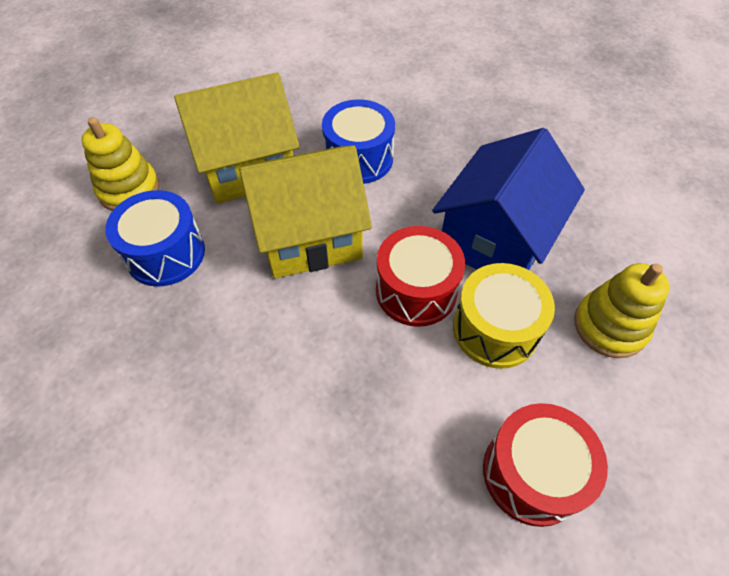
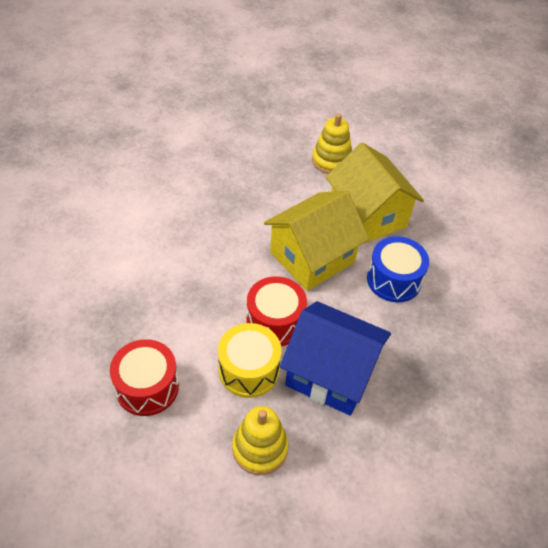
camera: 80 degrees right, 5 degrees down
(165, 253) = (284, 188): blue drum -> none
(309, 235) = (312, 257): yellow house -> yellow house turned 75 degrees clockwise

